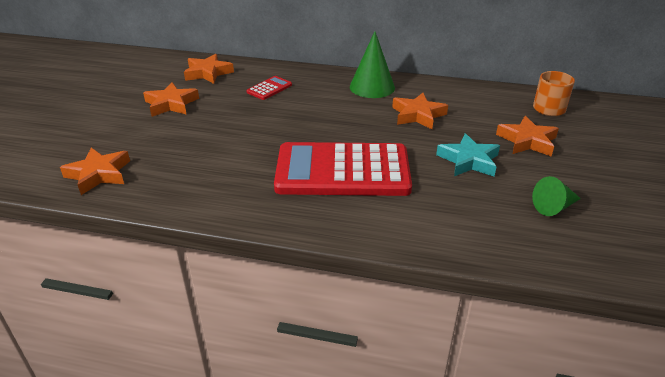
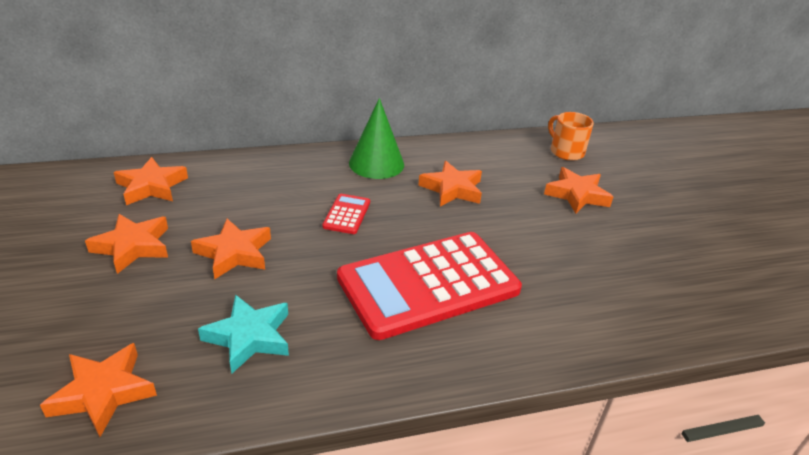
camera: 30 degrees left, 0 degrees up
(227, 121) = (234, 253): none -> orange star
(269, 88) = (254, 192): red calculator -> red calculator (347, 214)
(468, 160) = (543, 233): turquoise star -> turquoise star (249, 337)
(554, 207) = (655, 265): green cone -> none

